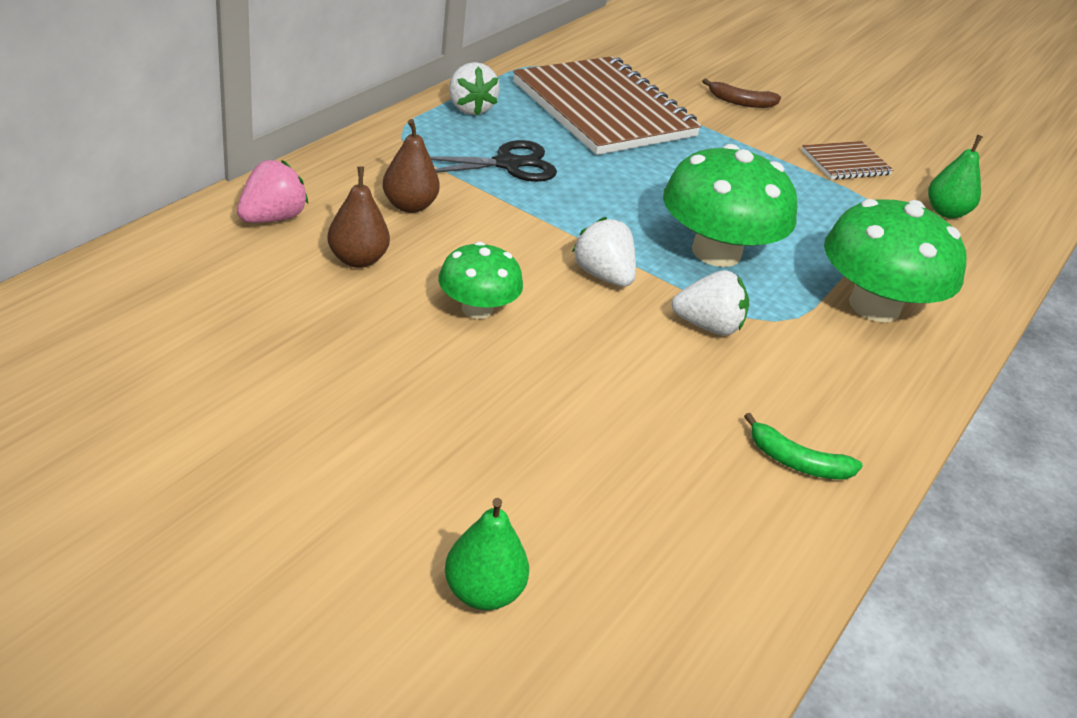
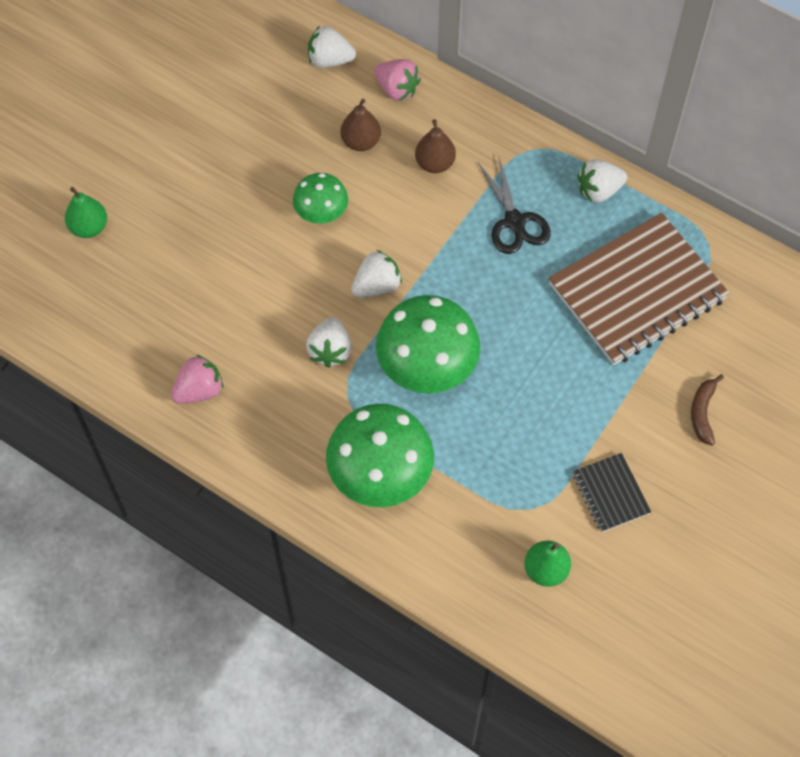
camera: 95 degrees right, 25 degrees up
(190, 269) = (330, 60): none -> white strawberry
(797, 462) = (199, 390): green banana -> pink strawberry
(845, 163) = (610, 493): brown notebook -> black notebook

